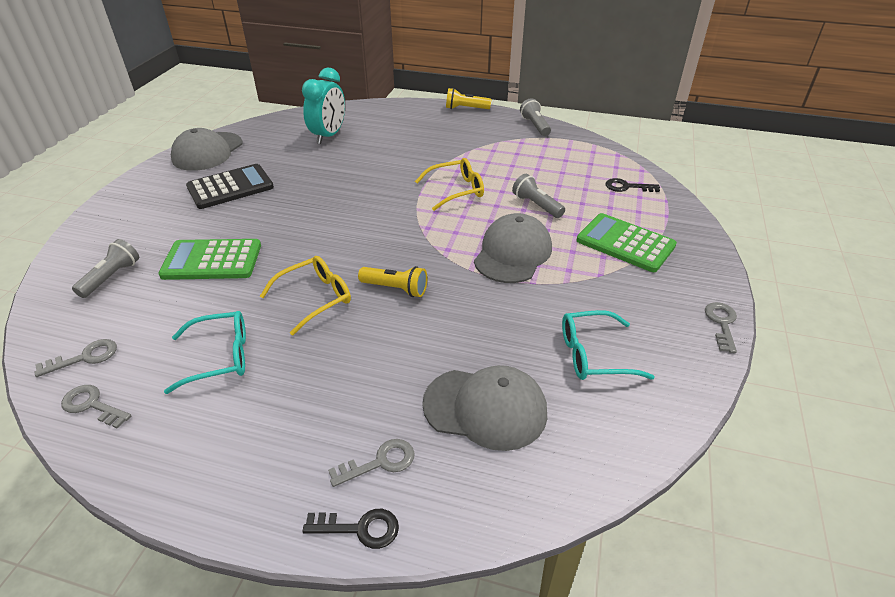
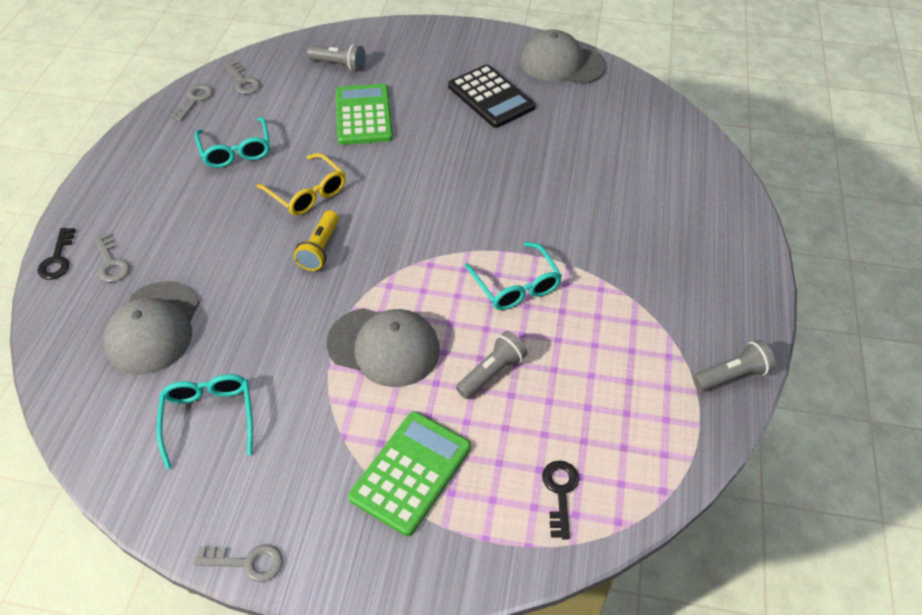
camera: 85 degrees right, 10 degrees up
(328, 136) = (626, 150): turquoise clock -> none
(456, 190) = (516, 285): yellow glasses -> turquoise glasses
(465, 108) = (762, 283): yellow flashlight -> none

